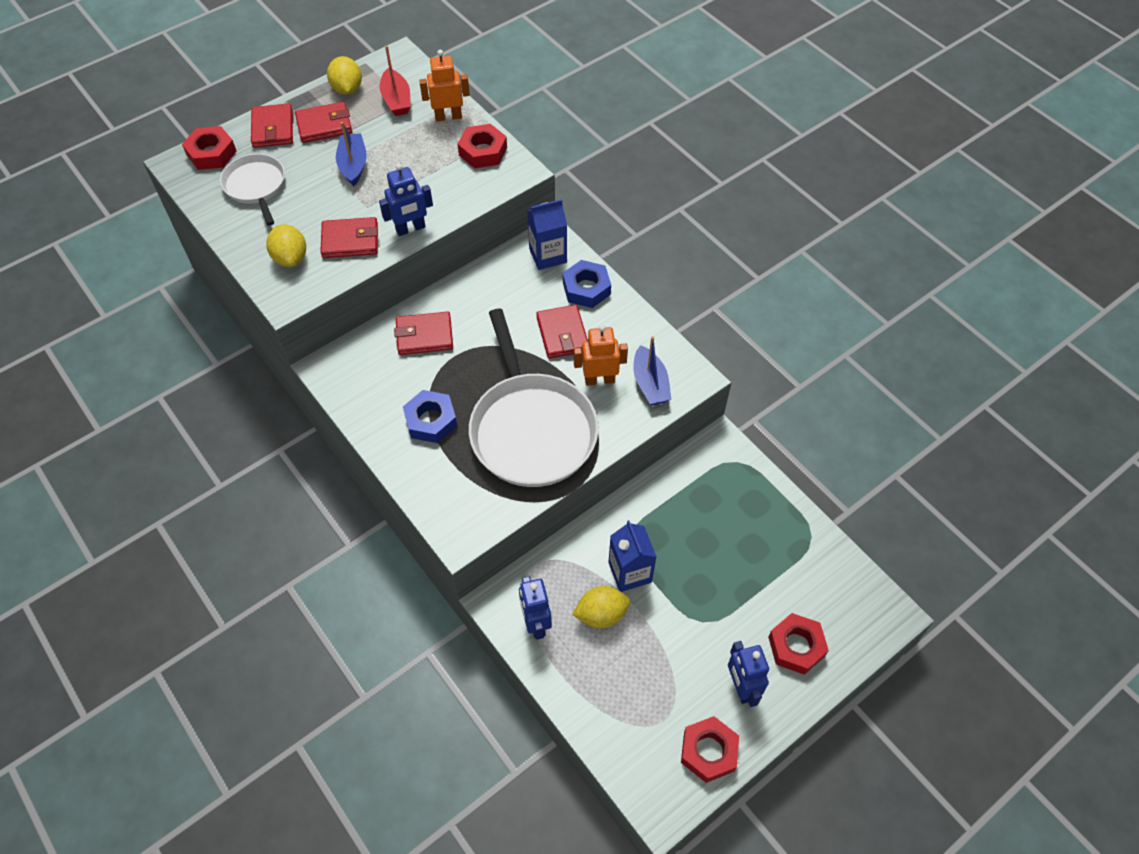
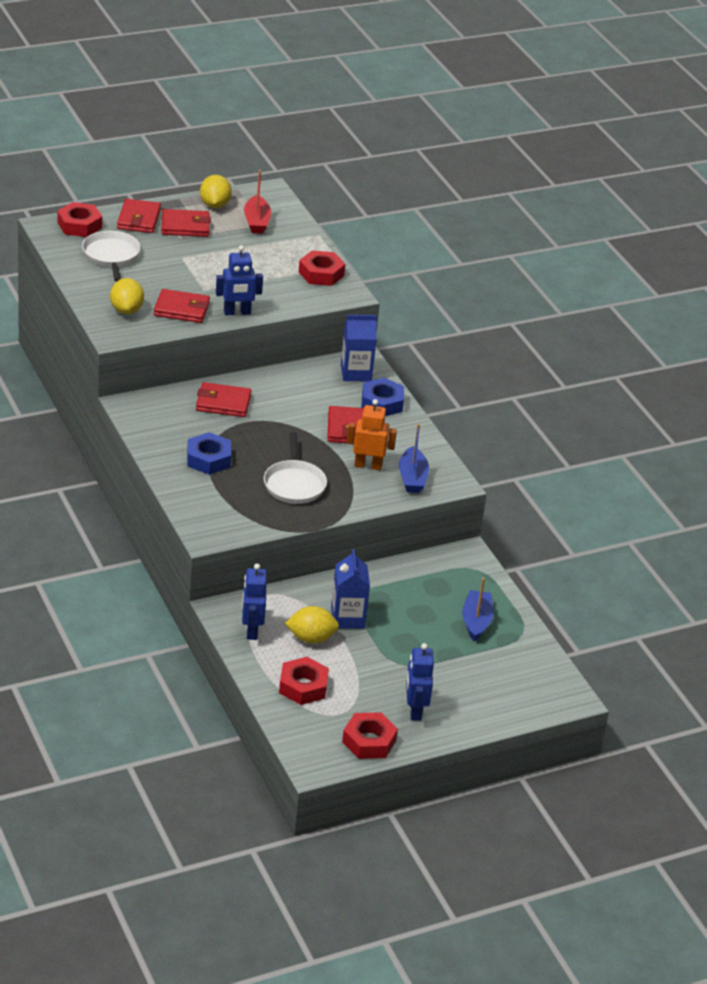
camera: 10 degrees right, 20 degrees down
(353, 165) = (202, 259): blue boat -> blue boat (476, 621)
(448, 116) = (299, 243): orange robot -> none
(531, 430) = (294, 484): white pan -> white pan, size x0.55
(796, 646) = (475, 697): red nut -> red nut (303, 686)

